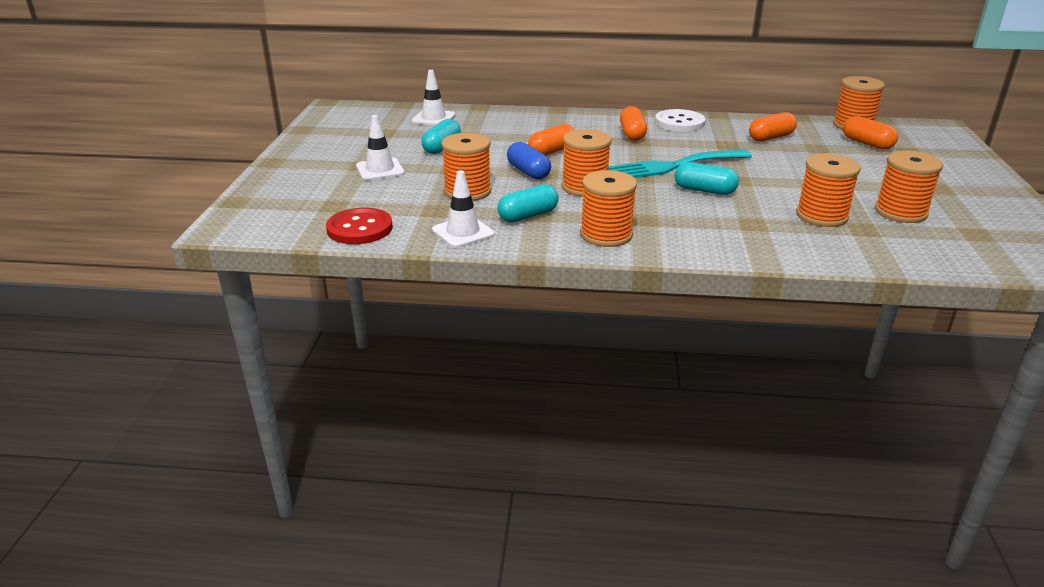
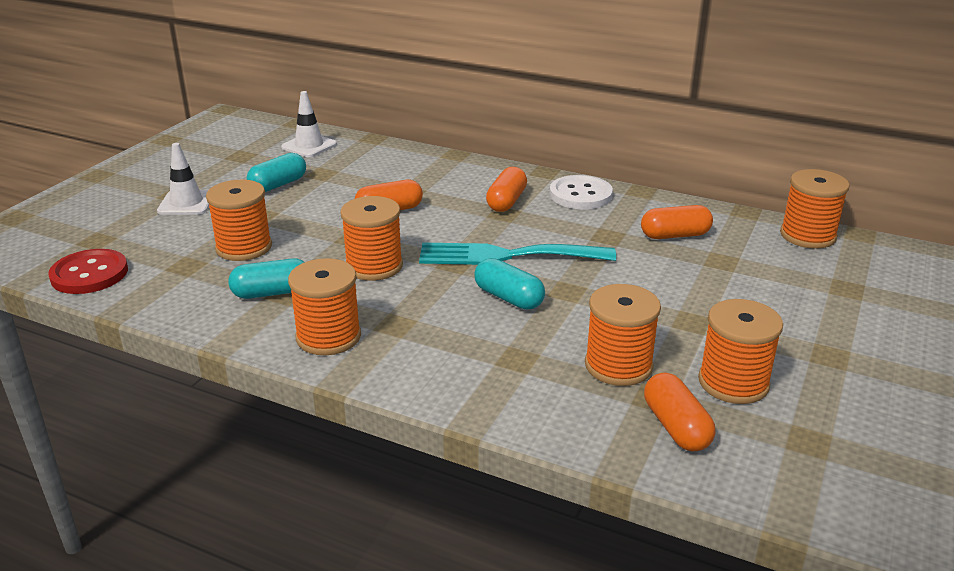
camera: 20 degrees right, 0 degrees up
(463, 232) = (182, 300): white traffic cone -> none
(528, 172) = (334, 234): blue capsule -> none
(867, 143) = (798, 267): orange capsule -> orange capsule (676, 427)

